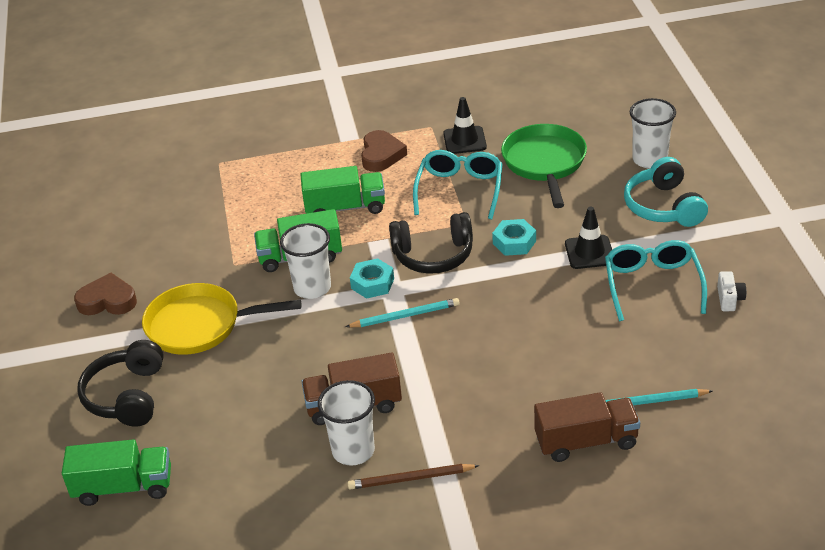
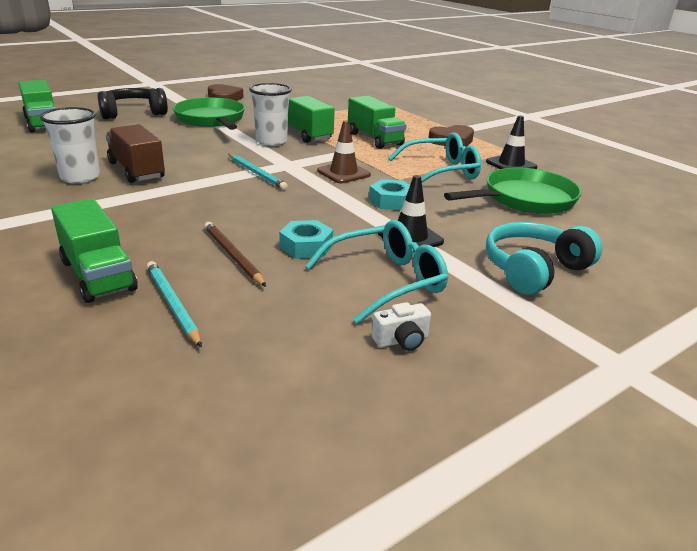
camera: 60 degrees right, 10 degrees down
(200, 325) = (211, 120): yellow pan -> green pan
(372, 283) = (290, 158): turquoise nut -> turquoise nut (306, 246)
(410, 479) = (43, 201): brown pencil -> brown pencil (233, 256)
(433, 255) = (343, 173): black headphones -> brown traffic cone
(586, 442) = (98, 275): brown truck -> green truck
(650, 159) = (606, 250): white cup -> none

